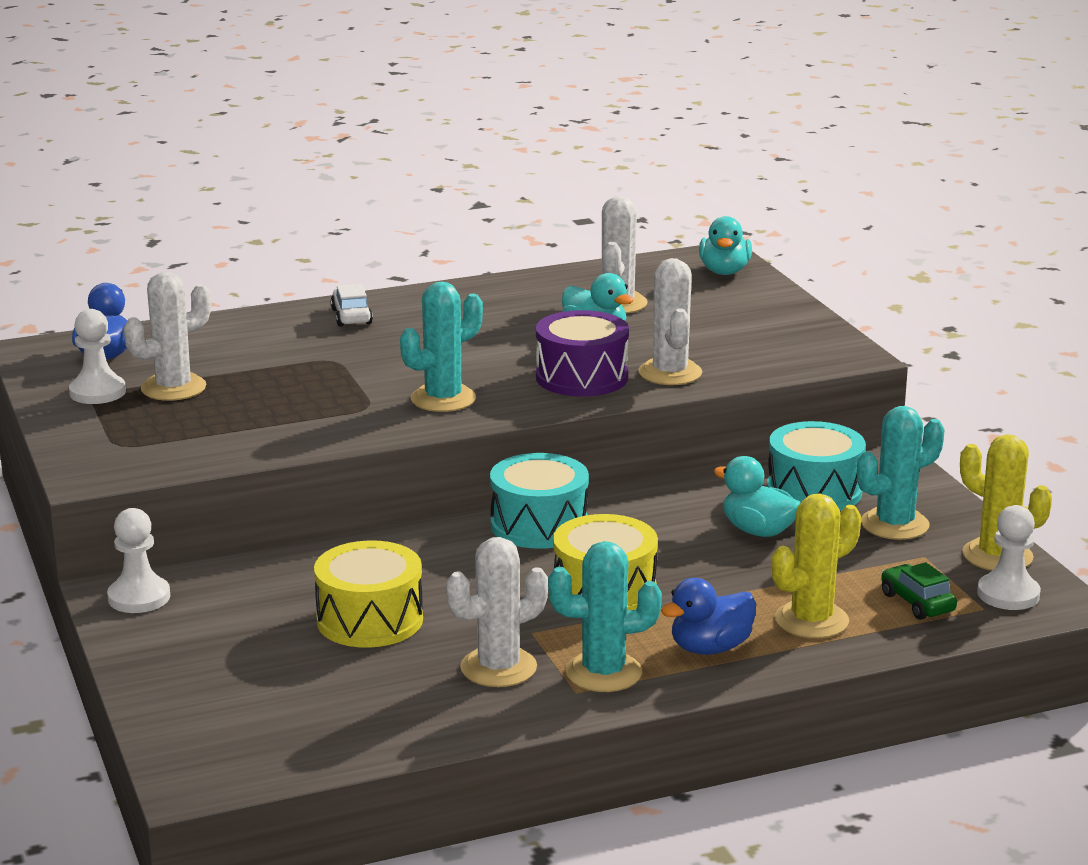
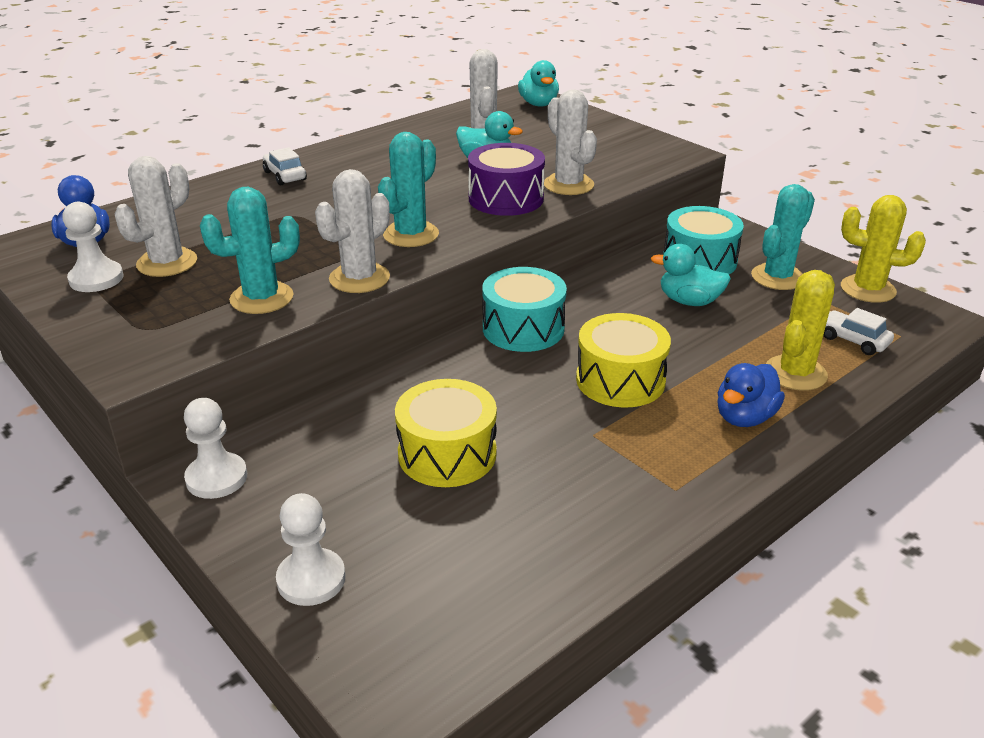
camera: 20 degrees left, 10 degrees up
(498, 668) = (593, 479): white cactus -> white cactus (359, 278)
(603, 672) = (682, 463): turquoise cactus -> turquoise cactus (261, 298)
(917, 603) = (853, 340): green car -> white car
(1008, 594) = (905, 320): white pawn -> white pawn (311, 579)

